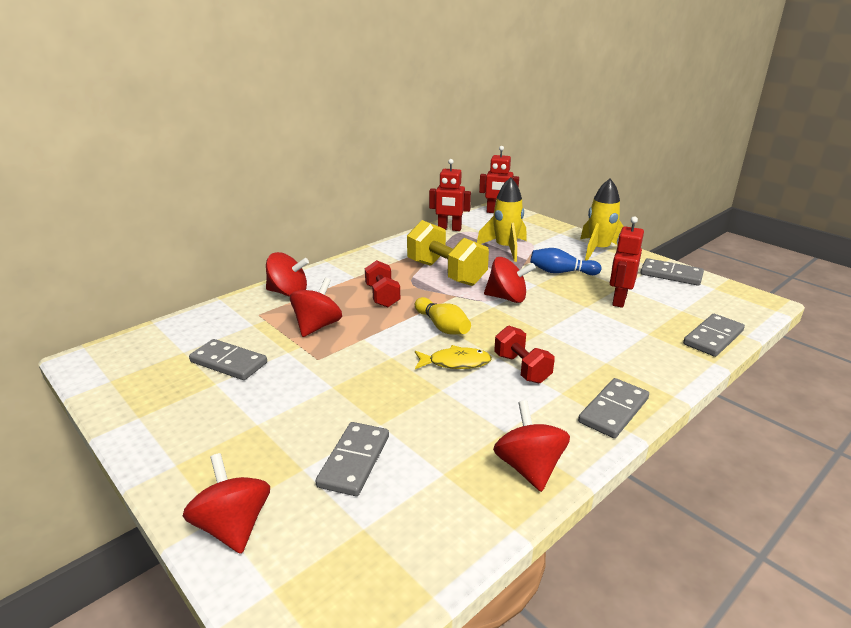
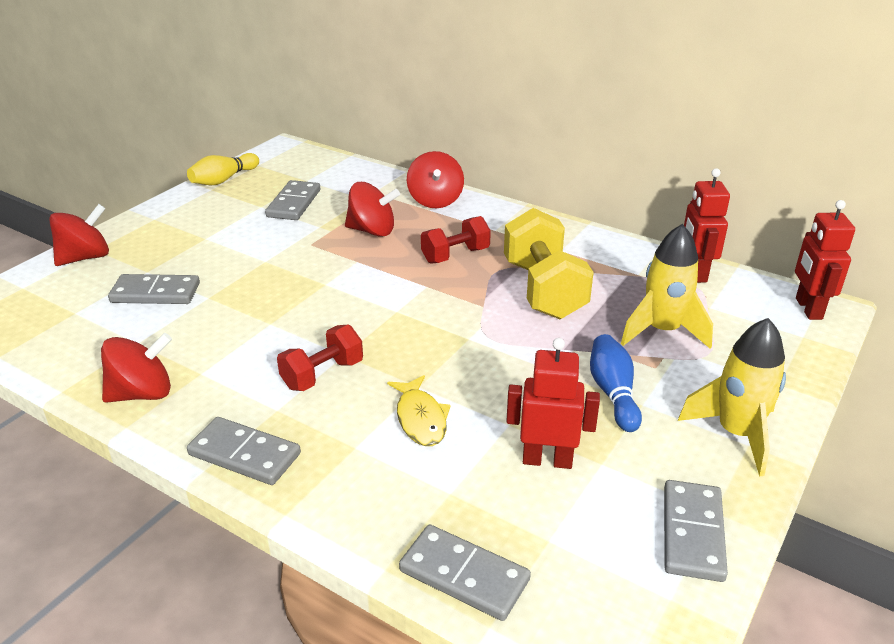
camera: 75 degrees right, 5 degrees up
(442, 326) = (400, 306): yellow bowling pin -> yellow bowling pin (224, 180)
(446, 273) = (543, 290): yellow dumbbell -> yellow dumbbell turned 45 degrees counterclockwise
(455, 362) = (323, 325): yellow fish -> yellow fish (420, 419)
(507, 298) = (498, 347): red spinning top -> none

